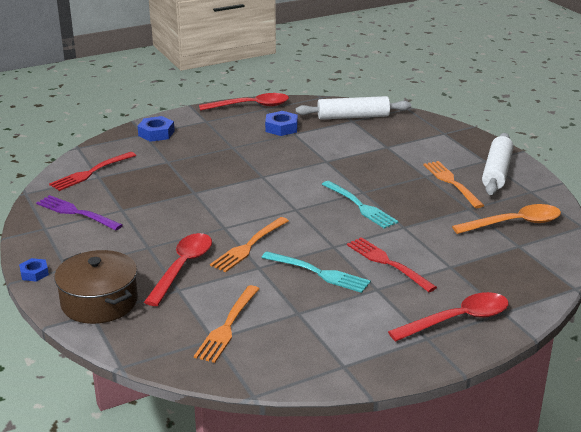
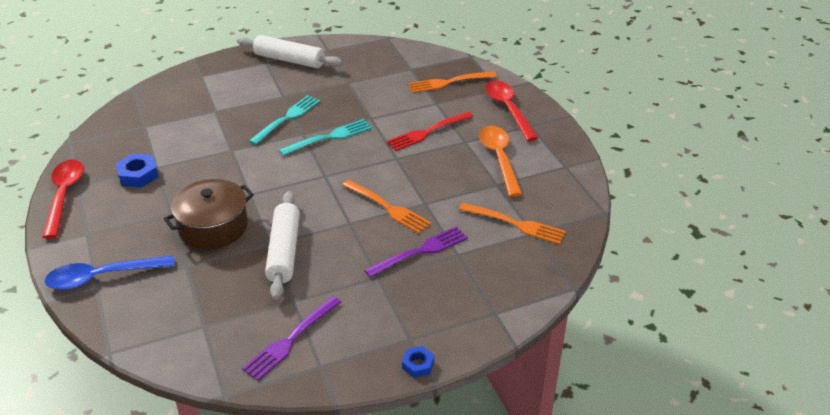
camera: 85 degrees left, 10 degrees up
(91, 172) = (190, 334): red fork -> none
(99, 302) = (475, 308): brown pot -> brown pot (213, 227)
(156, 133) = (102, 277): blue nut -> blue spoon
(182, 267) = (420, 251): red spoon -> purple fork
(318, 273) = (438, 169): turquoise fork -> turquoise fork (287, 118)
(353, 117) = (136, 124): white rolling pin -> white rolling pin (284, 251)
(451, 183) = (301, 84): orange fork -> orange fork (449, 82)
(514, 223) = (377, 65): orange spoon -> orange spoon (499, 158)

